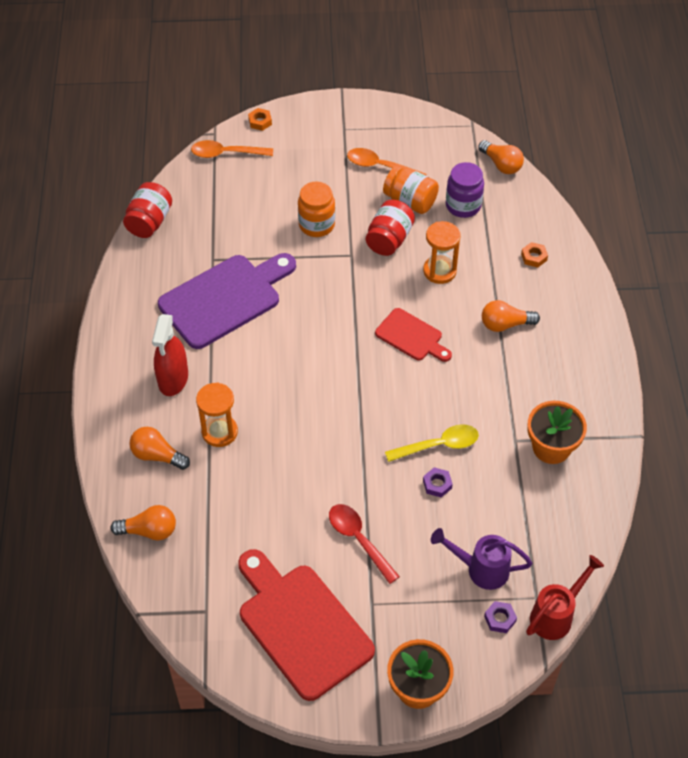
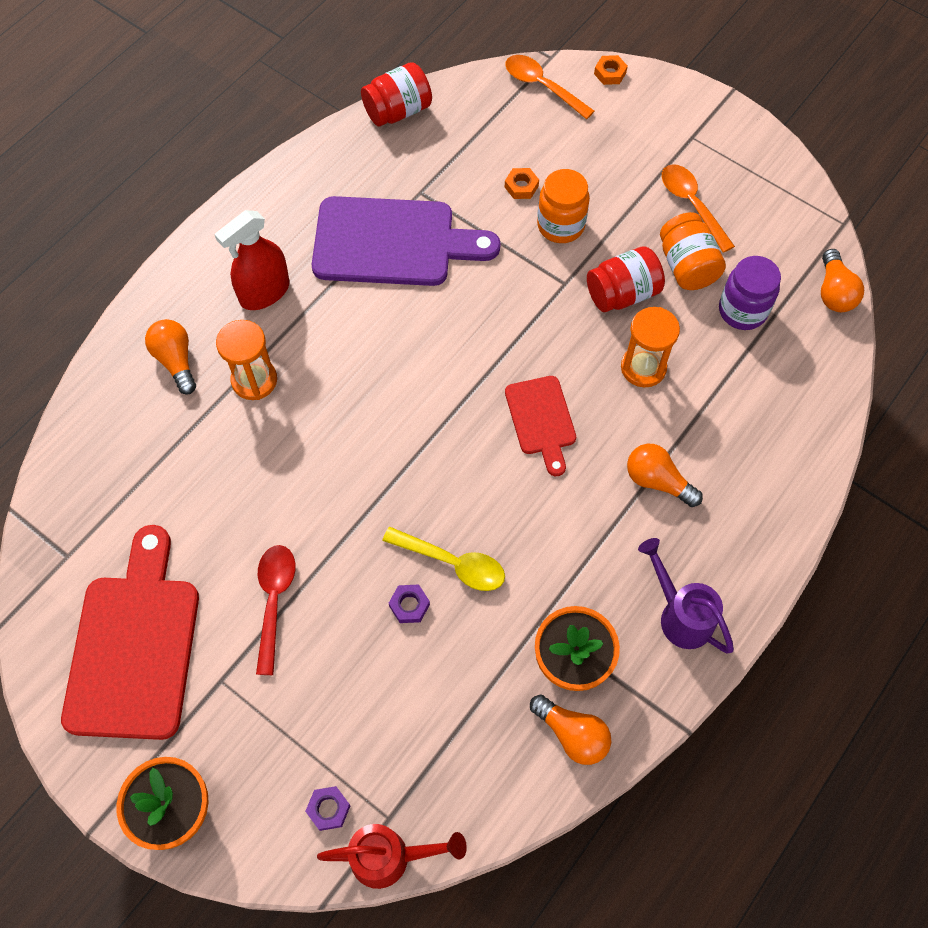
camera: 40 degrees right, 10 degrees up
(149, 531) = (96, 432): orange light bulb -> orange light bulb (572, 734)
(480, 569) = (362, 736): purple watering can -> purple watering can (680, 614)
(534, 257) = (767, 426): orange nut -> orange nut (521, 186)

